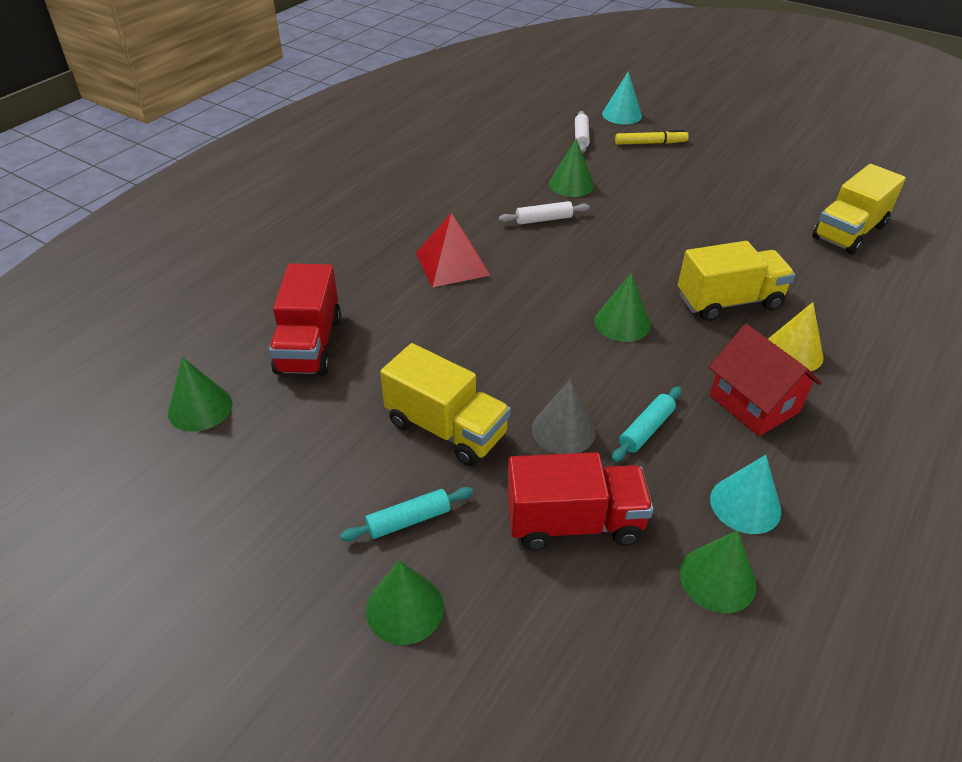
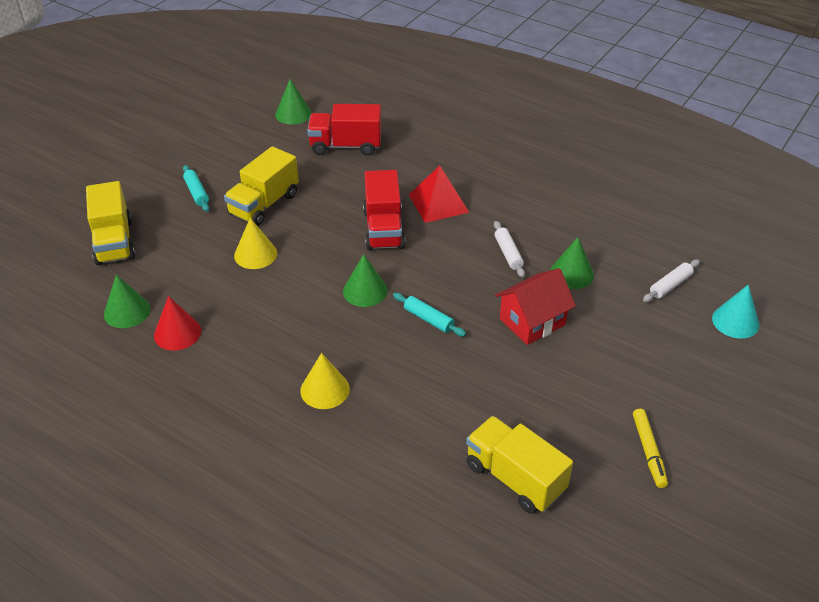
camera: 90 degrees right, 0 degrees up
(405, 608) = (142, 194): green cone -> none
(563, 430) = (255, 254): grey cone -> yellow cone
(574, 522) = (181, 255): red truck -> red truck (384, 229)
(581, 137) = (670, 285): white rolling pin -> white rolling pin turned 45 degrees counterclockwise
(646, 429) = (250, 293): turquoise rolling pin -> turquoise rolling pin (428, 319)
(650, 143) = (673, 338): yellow marker -> yellow marker (648, 451)
(728, 302) = (392, 359): yellow truck -> yellow truck (114, 242)
(745, 504) = (177, 333): turquoise cone -> red cone
(753, 404) = (268, 354): red house -> red house (532, 321)

